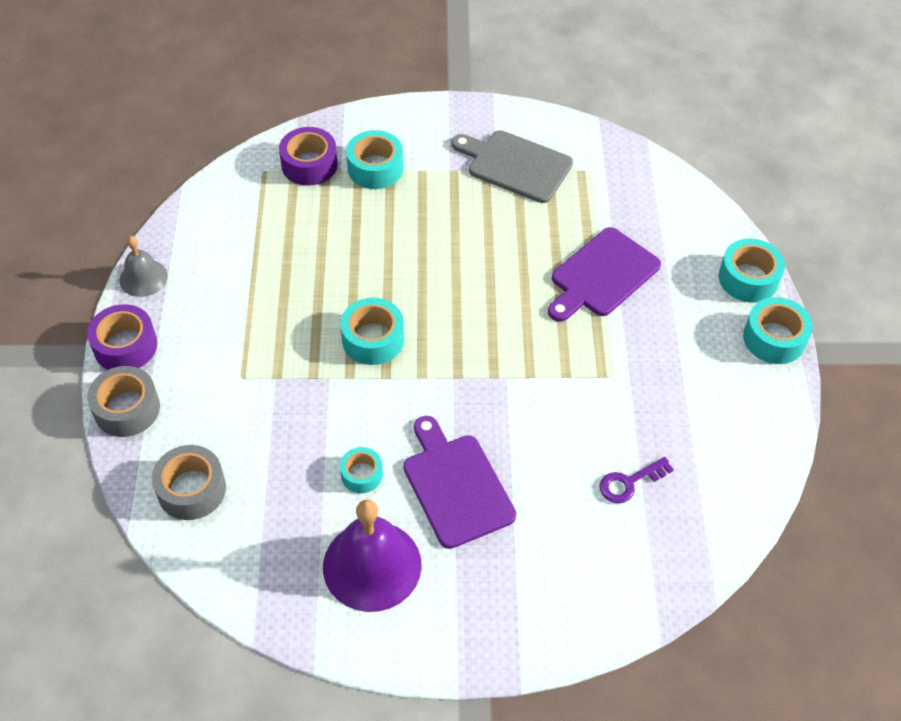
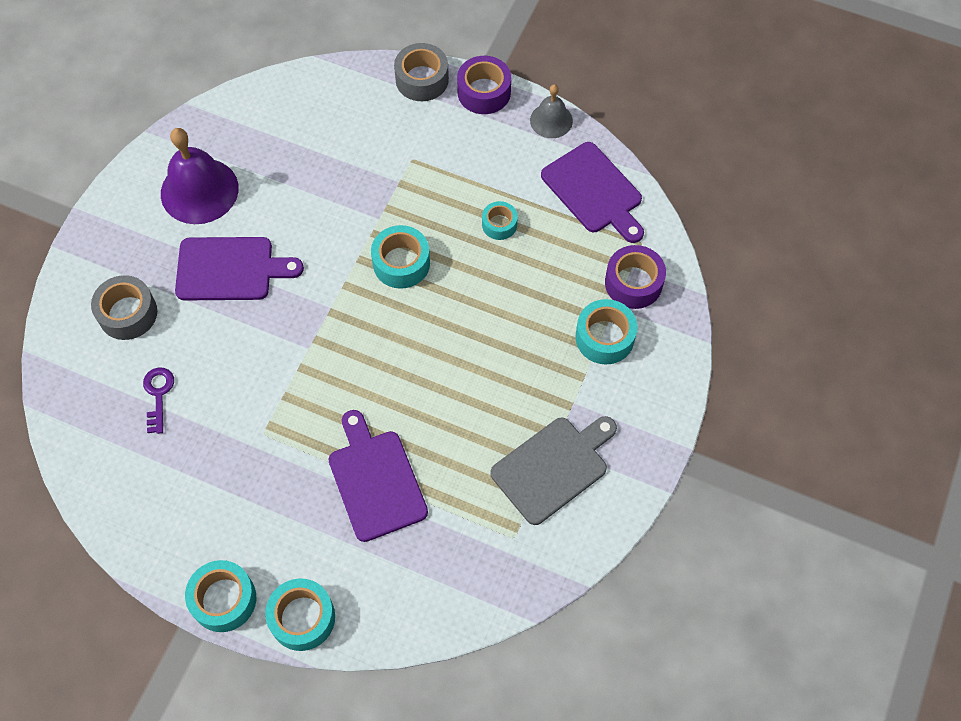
camera: 115 degrees right, 10 degrees up
(191, 489) = (327, 101): grey tape -> grey tape (128, 313)
(219, 219) = (594, 191): none -> purple cutting board
(361, 474) = (277, 210): turquoise tape -> turquoise tape (499, 224)

